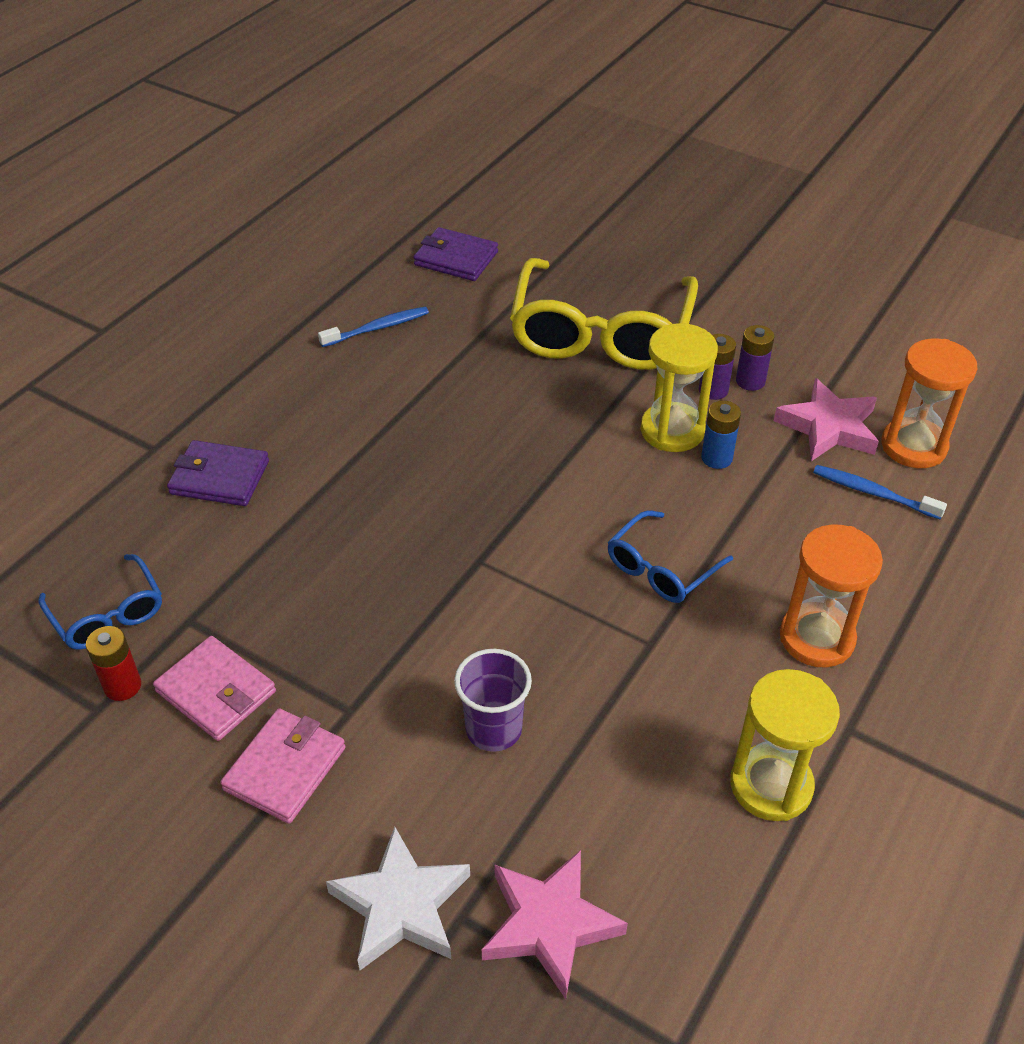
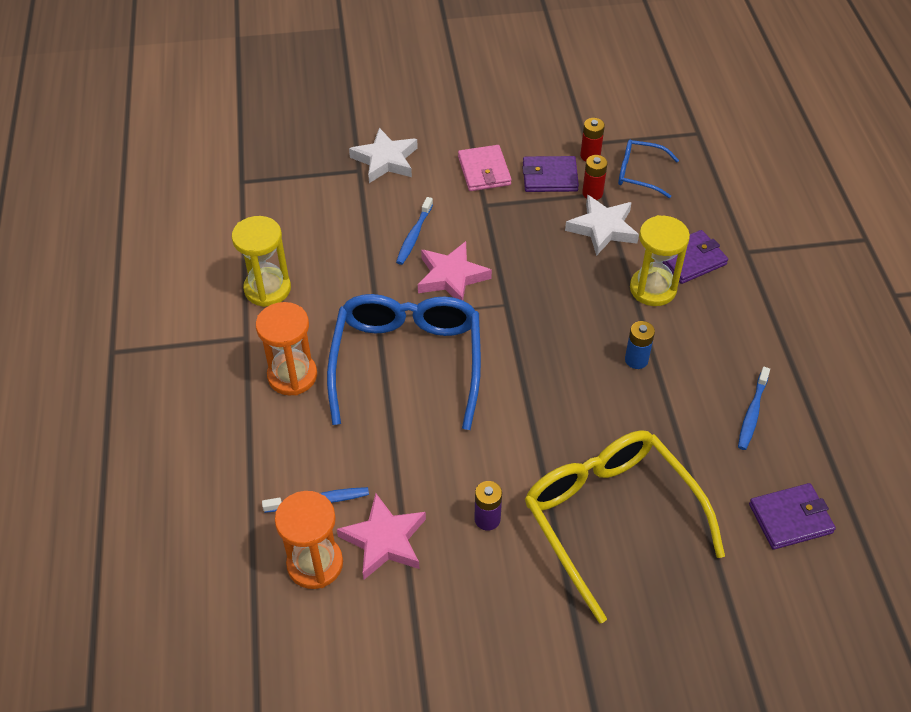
camera: 140 degrees right, 5 degrees up
(200, 629) = (592, 193): none -> red battery
(216, 691) = (550, 177): pink wallet -> purple wallet
(255, 574) = (602, 228): none -> white star
(493, 729) = (414, 235): purple cup -> blue toothbrush
(549, 925) = (322, 187): pink star -> pink star (451, 277)
(661, 569) = (407, 362): blue glasses -> blue glasses, size x2.05
(672, 430) = (484, 463): yellow hourglass -> yellow hourglass (653, 289)
(716, 458) = (438, 460): blue battery -> blue battery (636, 360)
(750, 381) = (469, 547): purple battery -> none

